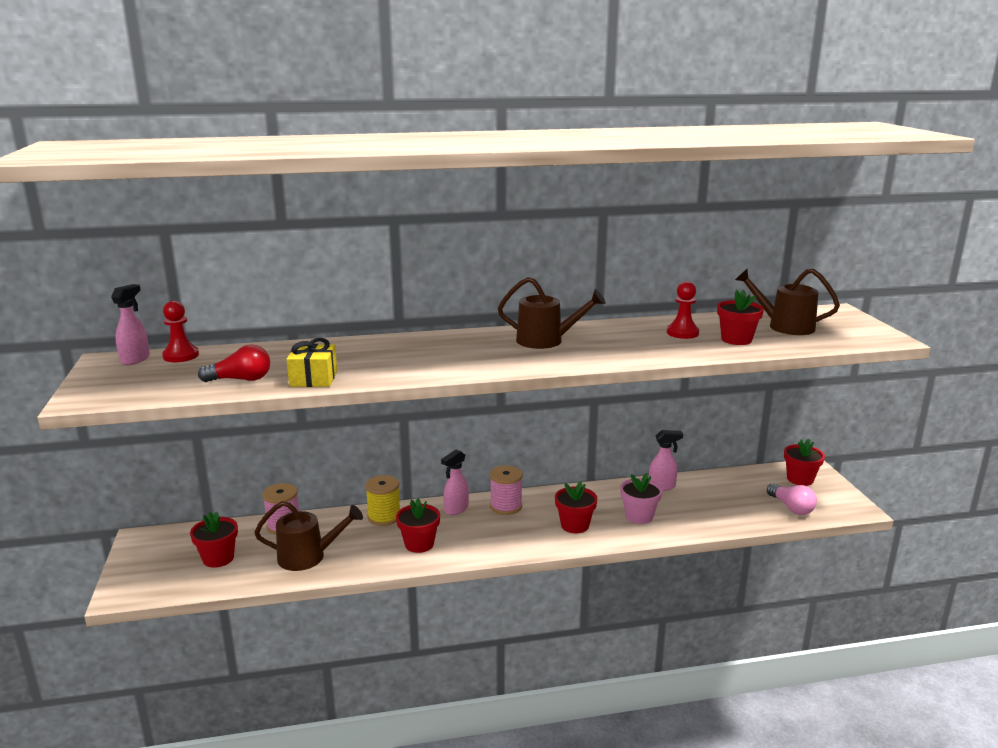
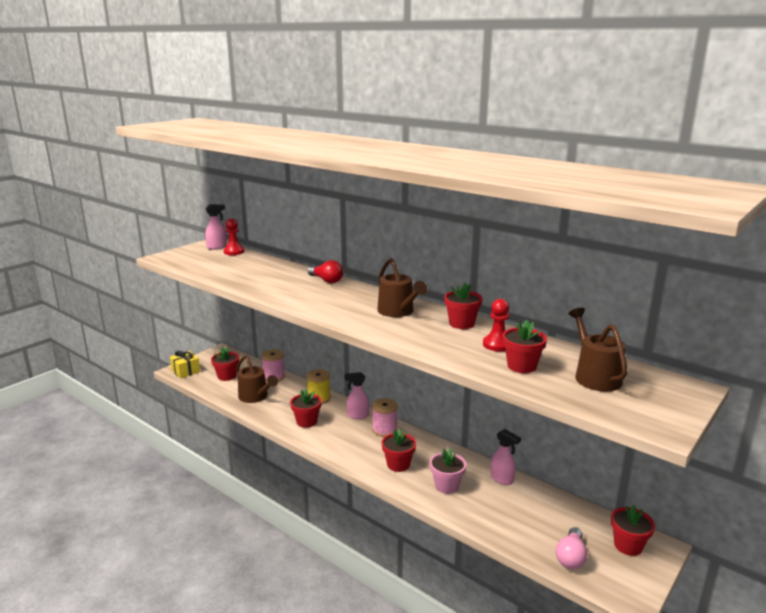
camera: 50 degrees right, 0 degrees up
(241, 380) = (222, 272): red light bulb -> red light bulb (326, 280)
(313, 379) = (245, 283): yellow gift -> yellow gift (186, 371)
(618, 329) = (461, 324): none -> red flower pot

